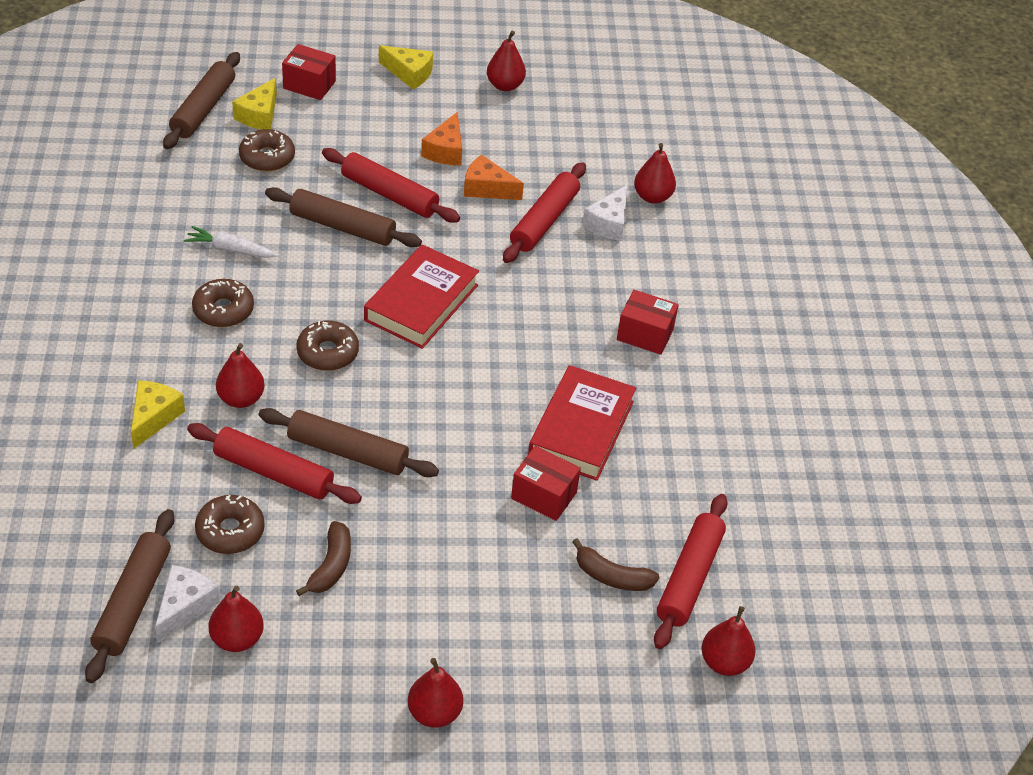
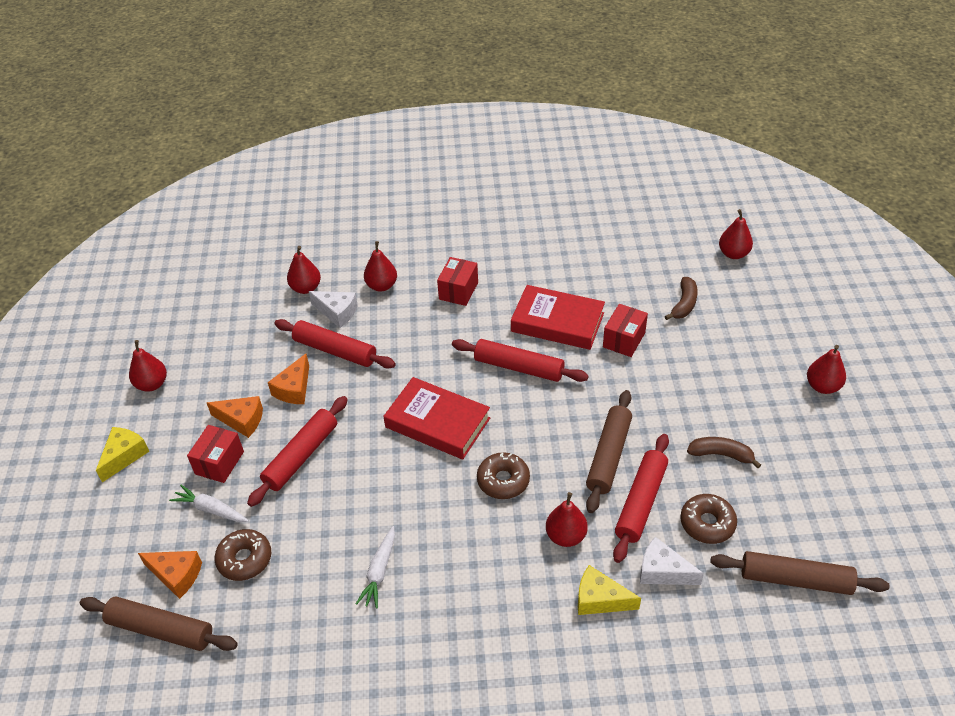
camera: 85 degrees left, 0 degrees up
(184, 607) = (788, 543): white cheese -> white cheese (662, 571)
(223, 310) = (460, 565): brown donut -> none
(237, 639) = (805, 504): red pear -> red pear (382, 286)
(259, 115) = (176, 575): yellow cheese -> orange cheese
(309, 85) = (131, 537): red box -> red box (219, 463)
(331, 133) = (211, 509): none -> white carrot
(342, 227) = (345, 486): brown rolling pin -> none
(689, 577) = (674, 268): red rolling pin -> red rolling pin (518, 367)

